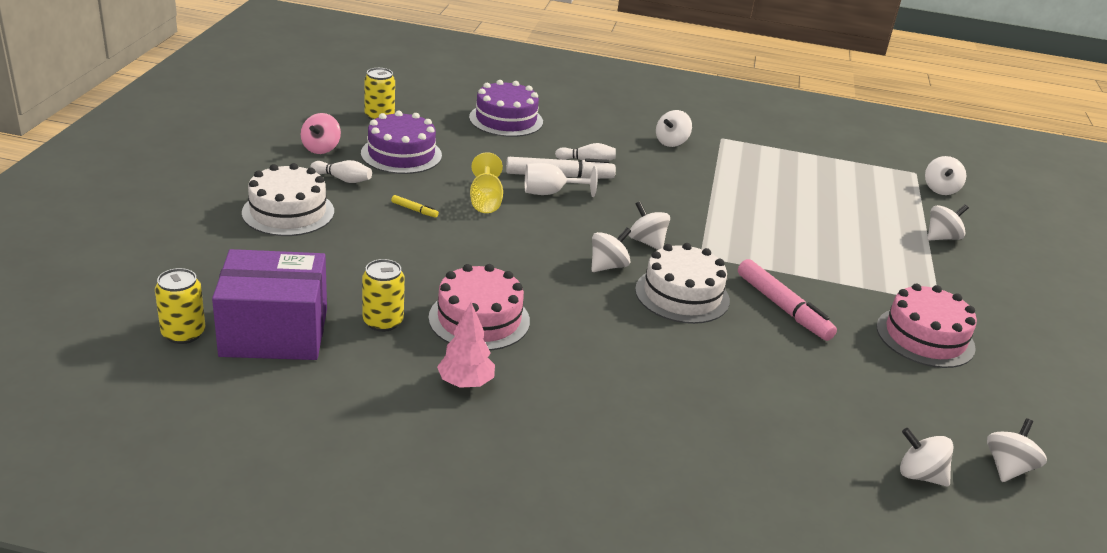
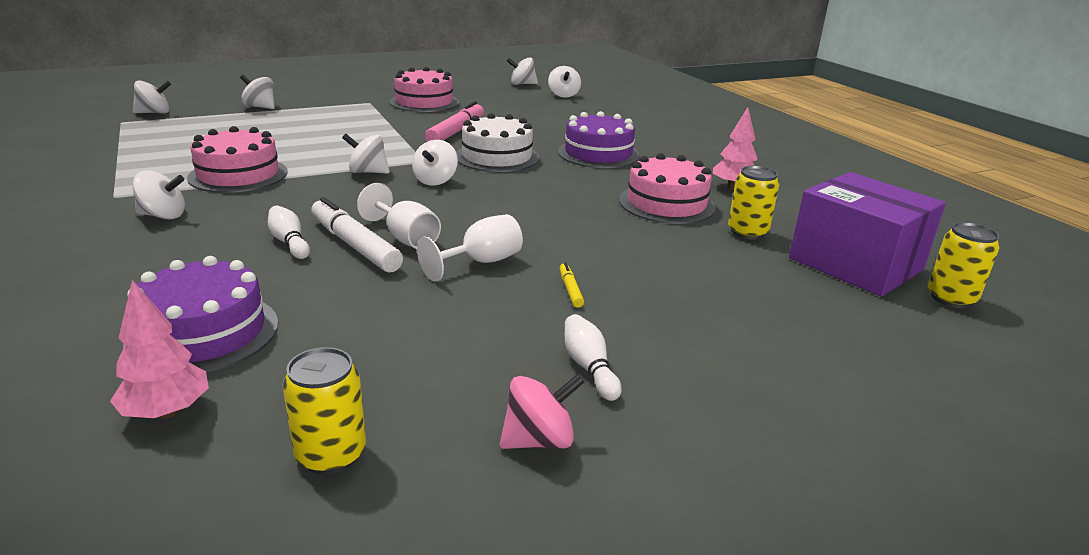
camera: 125 degrees left, 5 degrees down
(288, 212) = (723, 360): white cake -> none
(401, 154) = (449, 361): purple cake -> purple cake (598, 153)
(452, 102) = (167, 411): none -> pink tree
(485, 201) = (481, 262): yellow goblet -> white goblet
(608, 266) = (503, 184): white spinning top -> white spinning top (368, 172)
(733, 179) = (238, 175): none -> pink cake

